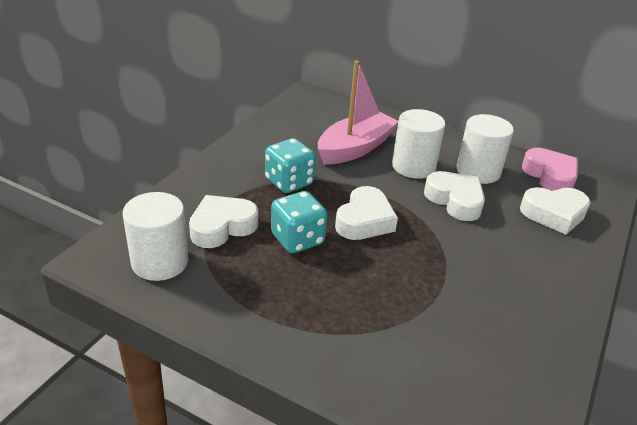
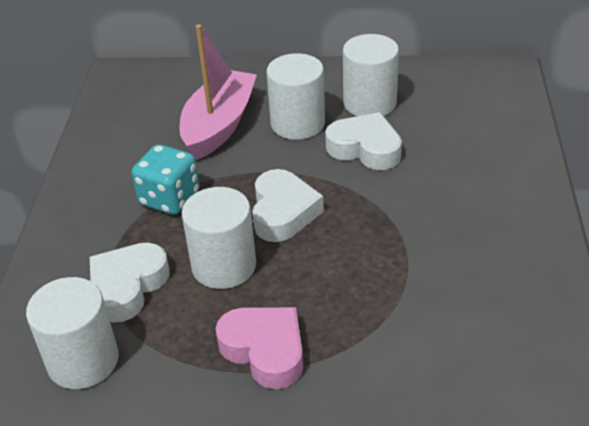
camera: 20 degrees left, 5 degrees up
(297, 239) = (224, 266): turquoise dice -> white cylinder
(550, 176) = (445, 80): pink heart -> pink heart (265, 350)
(554, 214) = (472, 124): white heart -> none

